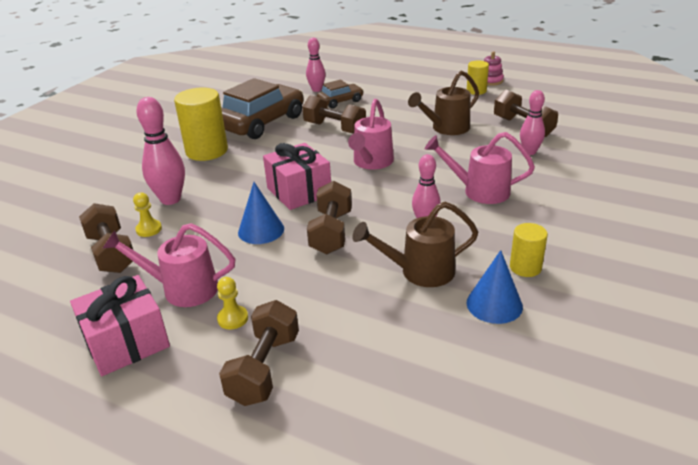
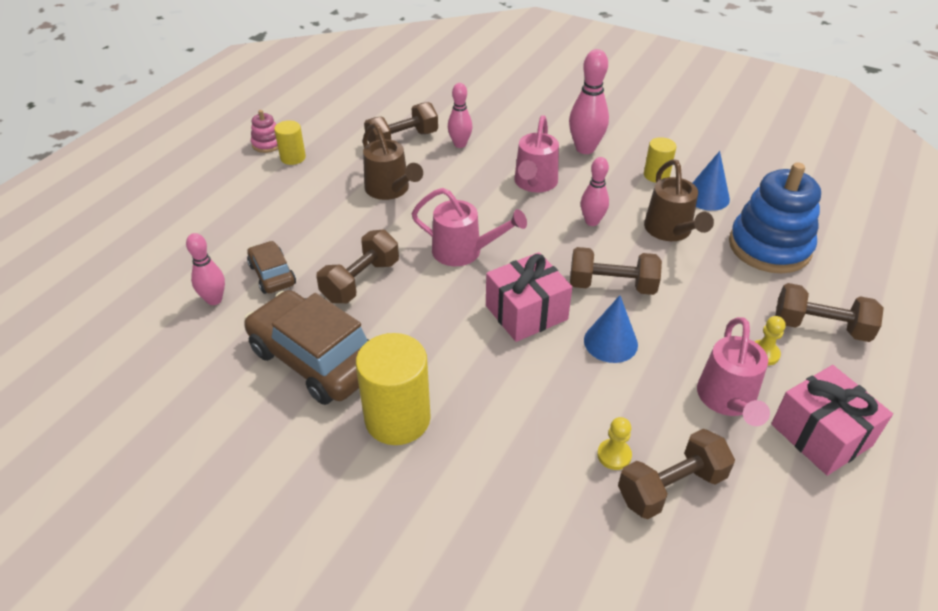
camera: 90 degrees left, 10 degrees up
(170, 199) = (539, 443): pink bowling pin -> pink bowling pin (585, 149)
(403, 347) = (769, 247): none -> blue stacking toy

